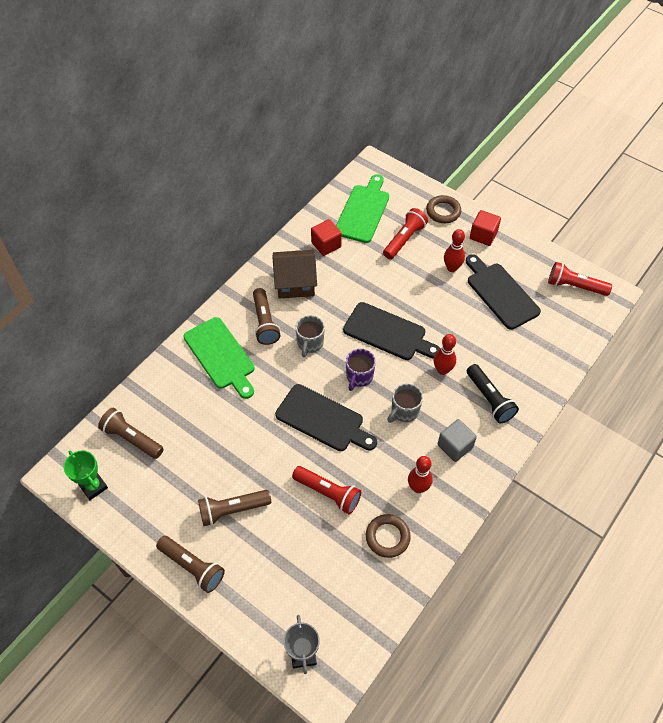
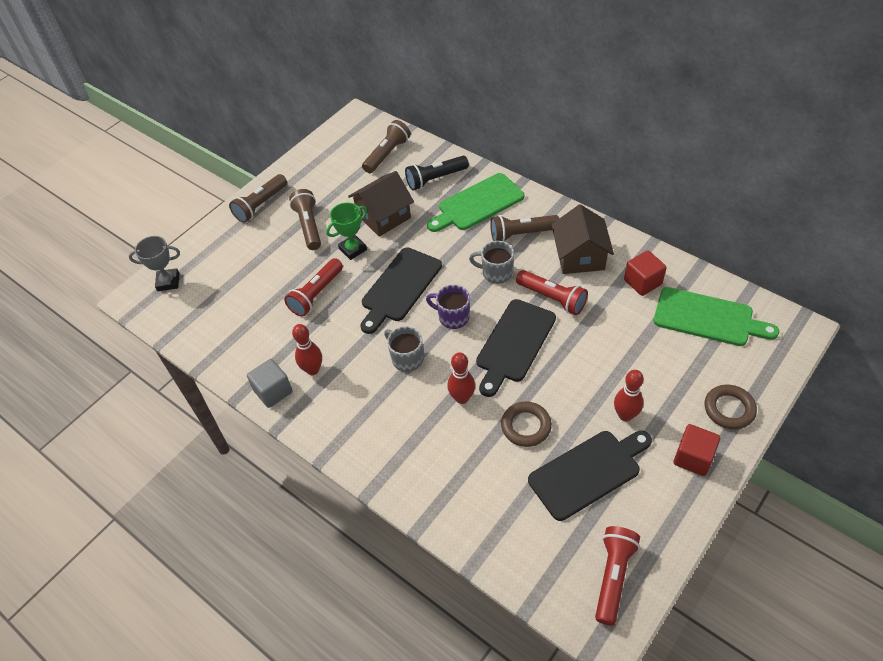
camera: 95 degrees right, 5 degrees down
(93, 486) = (343, 138): green trophy -> green trophy (353, 249)
(227, 438) = (383, 216): none -> brown house
(387, 537) = (263, 342): brown ring -> brown ring (526, 426)
(404, 239) = (666, 362): red flashlight -> red flashlight (552, 298)
(455, 446) = (359, 406): grey cube -> grey cube (273, 391)
(489, 399) = (420, 446): black flashlight -> black flashlight (436, 179)

